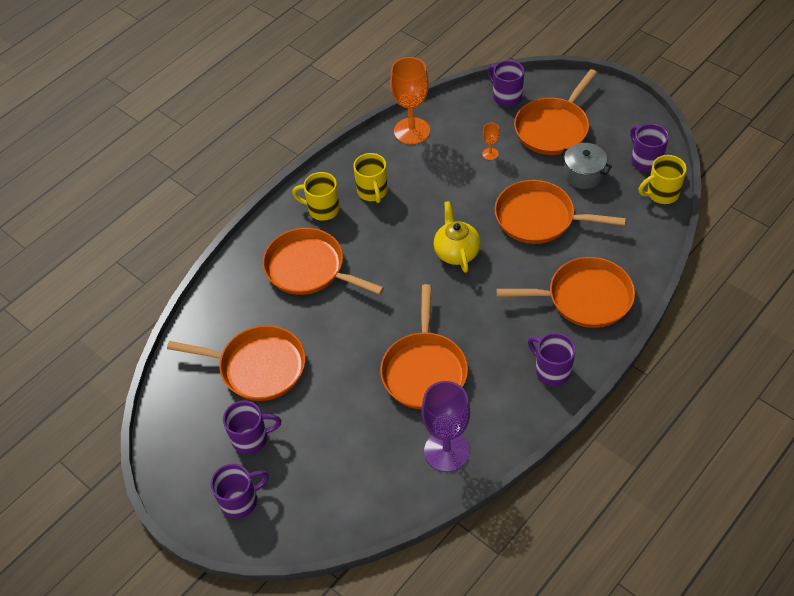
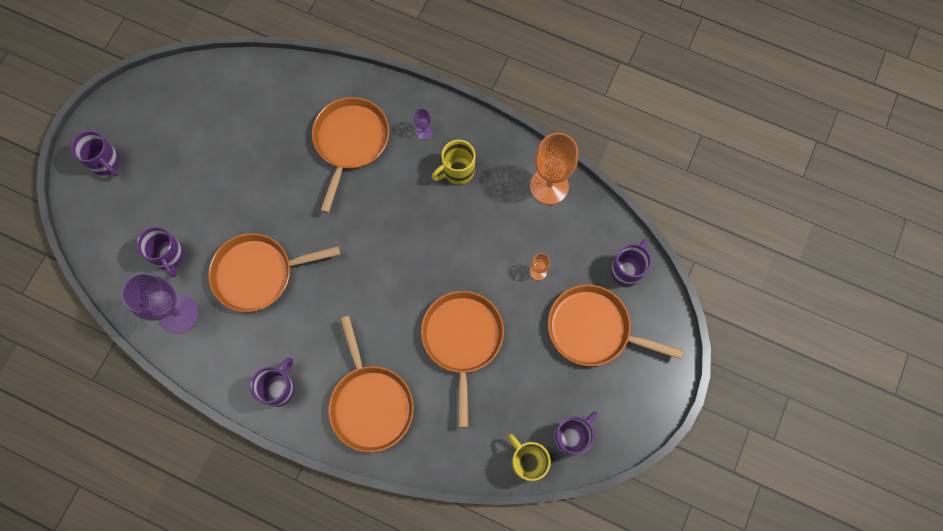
camera: 70 degrees right, 20 degrees up
(251, 438) = (164, 152): purple mug -> purple mug (169, 256)
(258, 367) = (235, 134): orange pan -> none
(322, 209) = (424, 132): yellow mug -> purple goblet
(456, 252) = (400, 269): yellow teapot -> none
(583, 174) = (533, 373): grey pot -> none

